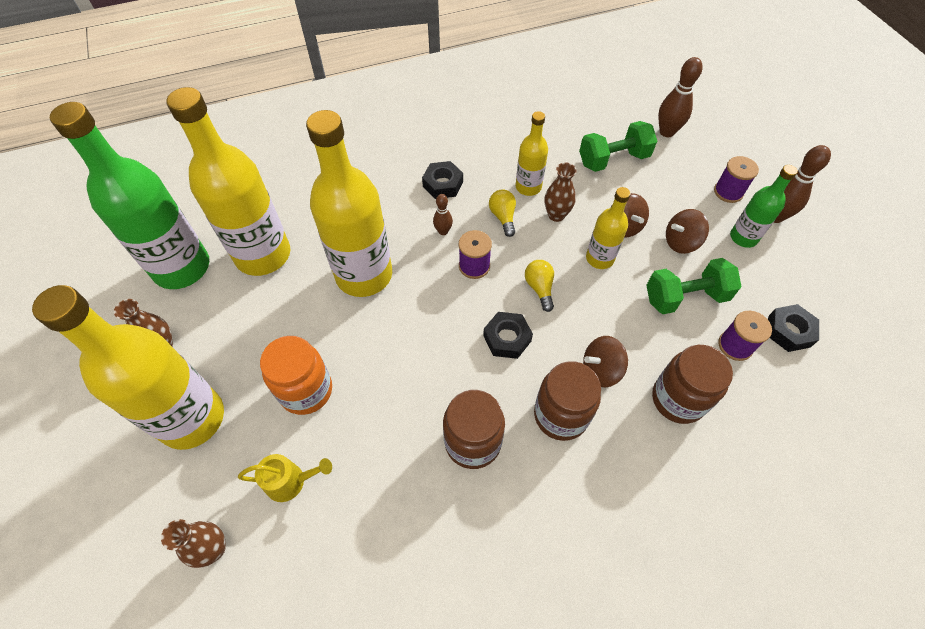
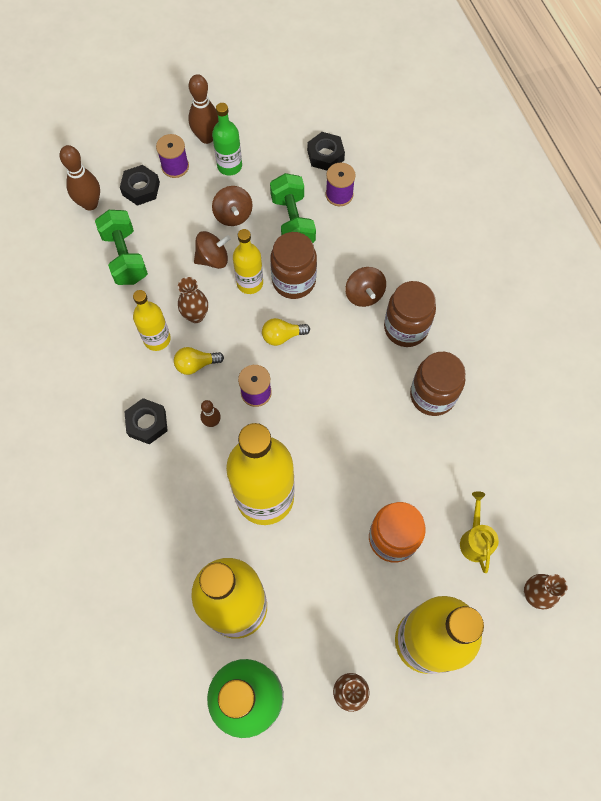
camera: 90 degrees left, 10 degrees up
(507, 338) = (335, 366): black nut -> black nut (141, 189)
(678, 399) = (388, 243): brown jar -> brown jar (294, 281)

